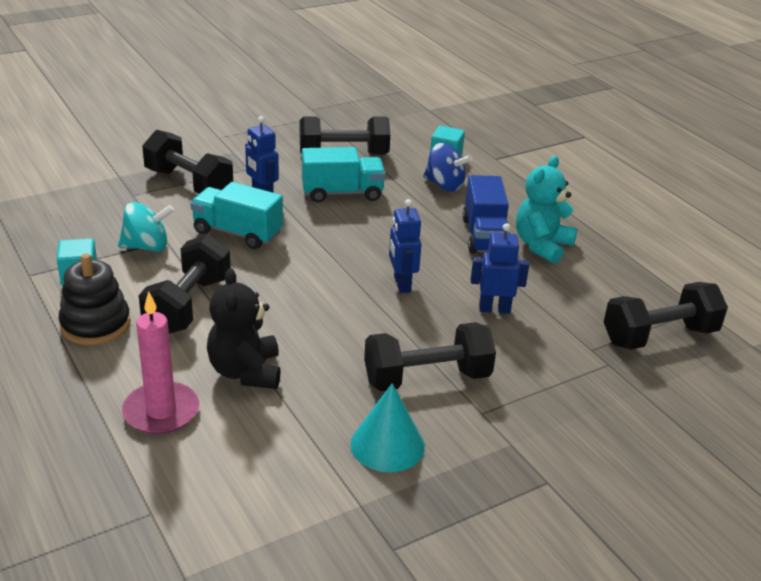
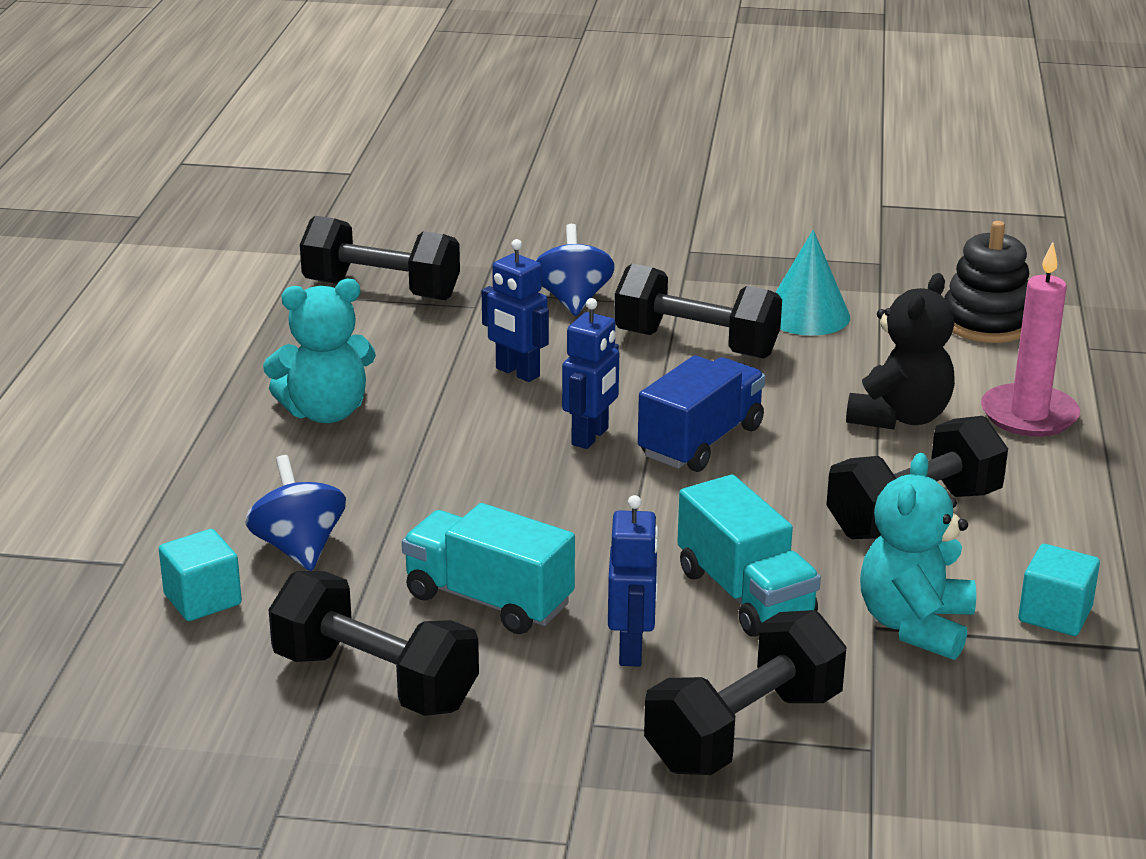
camera: 140 degrees left, 5 degrees down
(95, 324) = (1063, 534): black stacking toy -> black stacking toy (986, 323)
(147, 247) = (915, 625): turquoise spinning top -> turquoise teddy bear
(189, 184) = (744, 731): black dumbbell -> black dumbbell turned 60 degrees clockwise
(484, 236) = (379, 452): blue truck -> blue truck (701, 442)
(547, 383) = (573, 300): none -> blue spinning top

